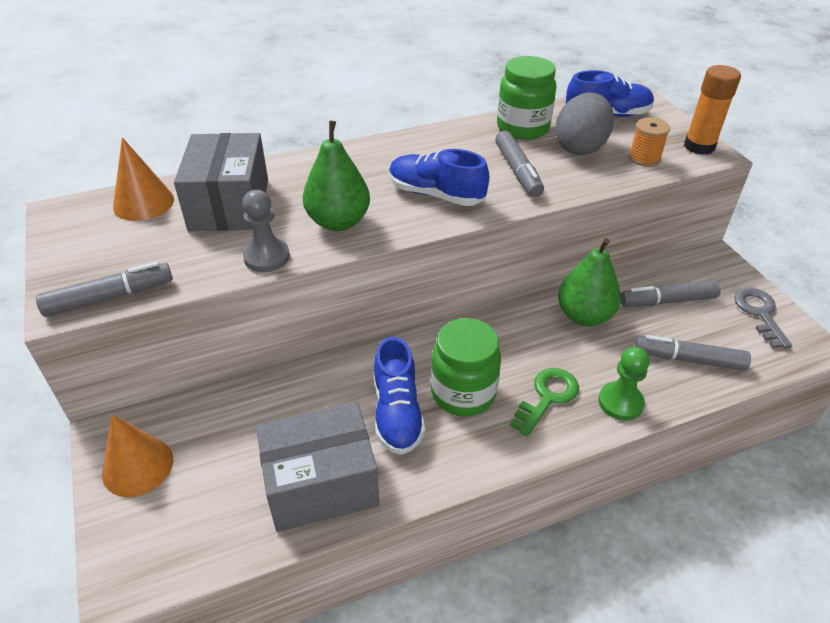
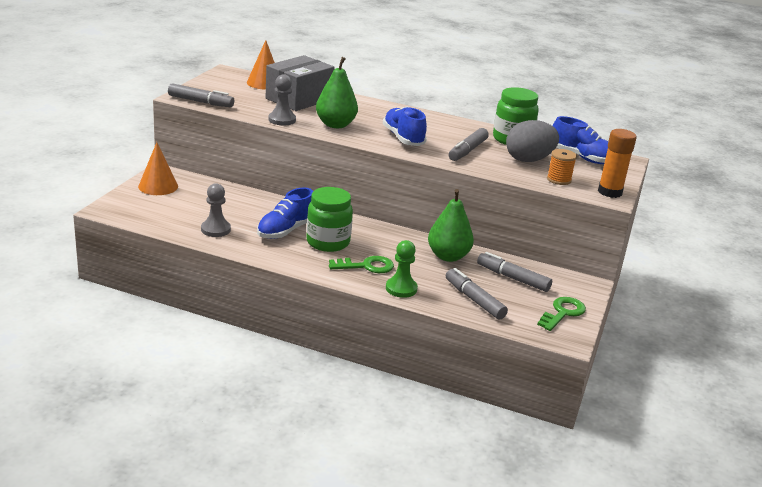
camera: 40 degrees right, 15 degrees down
(321, 484) = (215, 229): grey box -> grey pawn
(759, 313) = (563, 313): grey key -> green key

